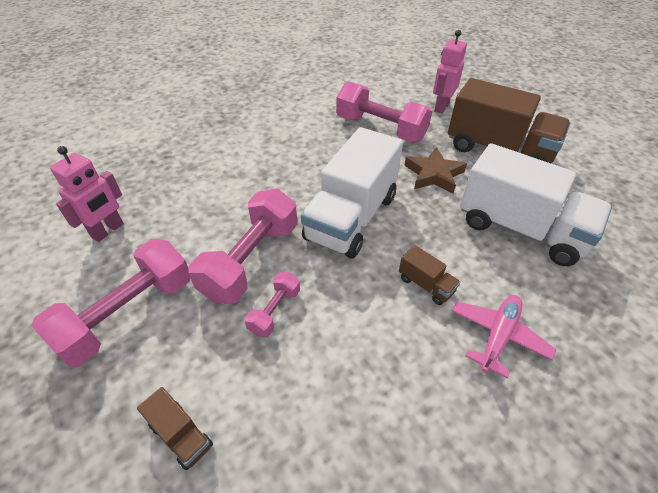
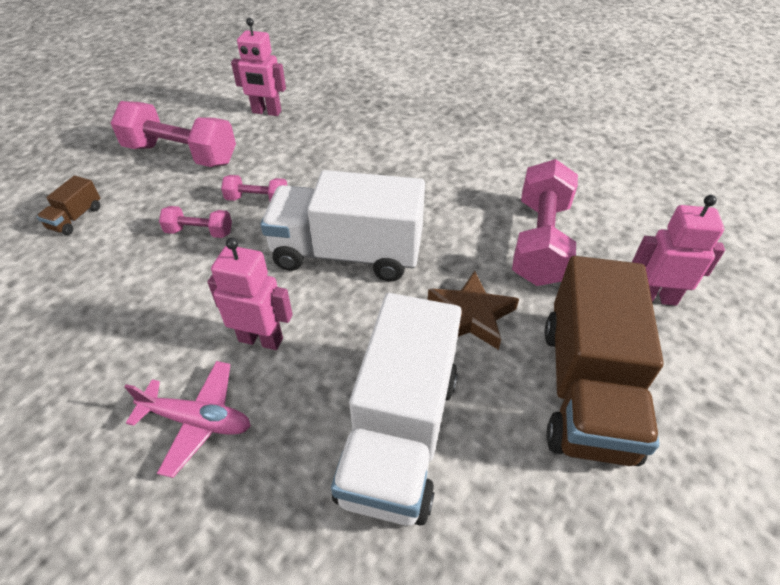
camera: 70 degrees right, 0 degrees up
(251, 260) = (257, 200): pink dumbbell -> pink dumbbell, size x0.50
(426, 285) = (261, 339): brown truck -> pink robot

